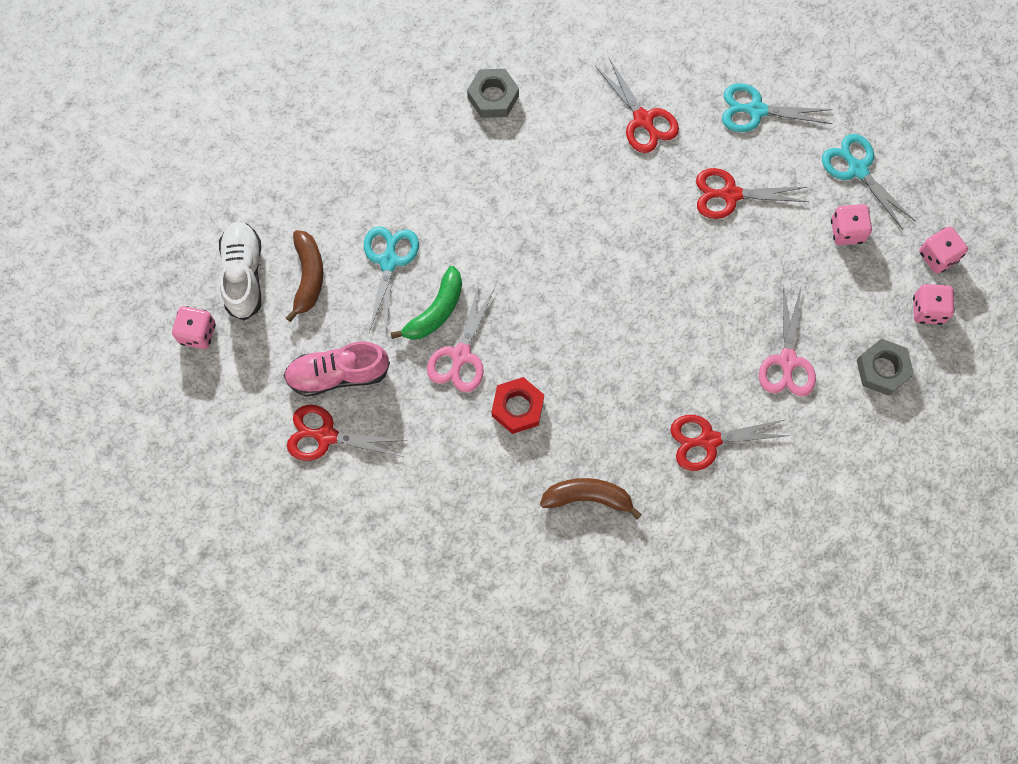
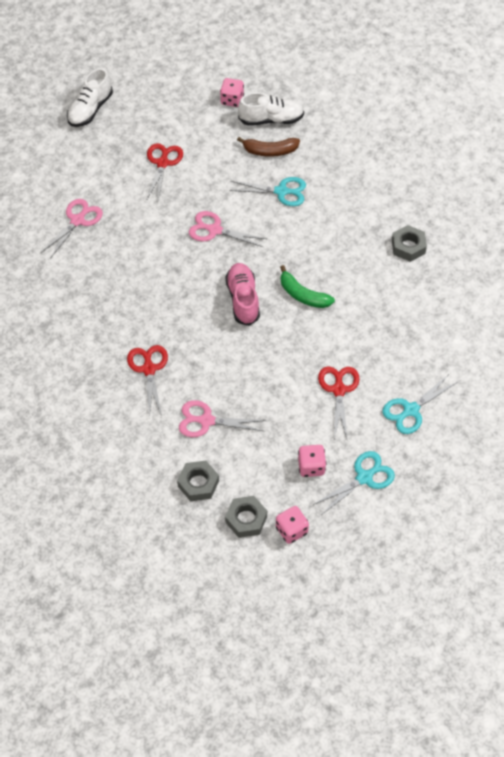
camera: 90 degrees right, 15 degrees down
(204, 558) = (90, 110): none -> white shoe
(338, 374) = (203, 168): pink shoe -> pink shoe (243, 299)
(435, 311) = (246, 216): green banana -> green banana (303, 295)
(440, 561) = (77, 220): none -> pink scissors
(517, 407) = (177, 260): red nut -> none
(588, 497) = (113, 298): brown banana -> none
(643, 119) = (397, 336): red scissors -> none
(756, 110) = (411, 410): turquoise scissors -> turquoise scissors turned 135 degrees counterclockwise
(928, 310) = (246, 519): pink dice -> grey nut

